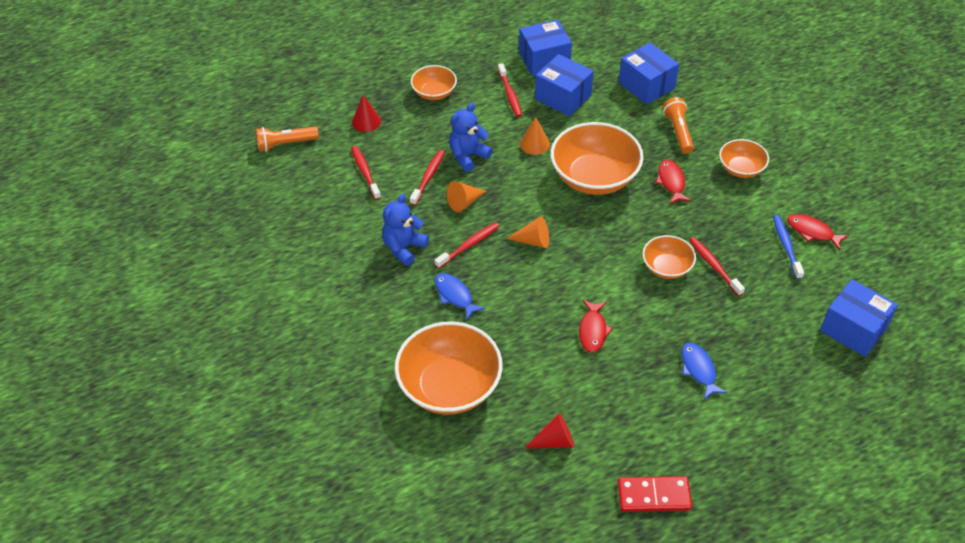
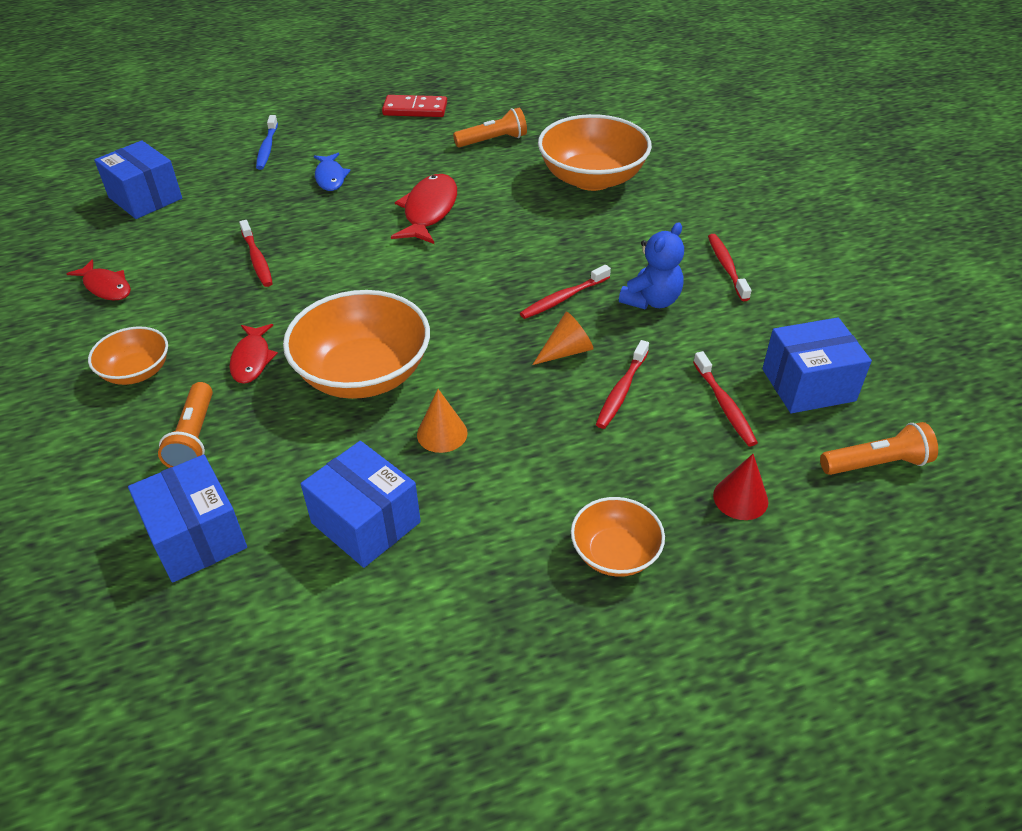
camera: 175 degrees left, 5 degrees down
(455, 295) = (584, 249): blue fish -> none
(468, 156) = (556, 420): blue teddy bear -> none
(510, 94) = (466, 537): red toothbrush -> red toothbrush (726, 267)
(533, 241) = (476, 298): orange cone -> none
(544, 60) = (376, 620): blue box -> blue box (808, 385)
(554, 441) = (493, 140): red cone -> orange flashlight
(593, 330) = (429, 211): red fish -> red fish, size x1.57
(667, 267) = (316, 261): orange bowl -> none
(786, 246) = (153, 274): blue toothbrush -> blue toothbrush (267, 148)

